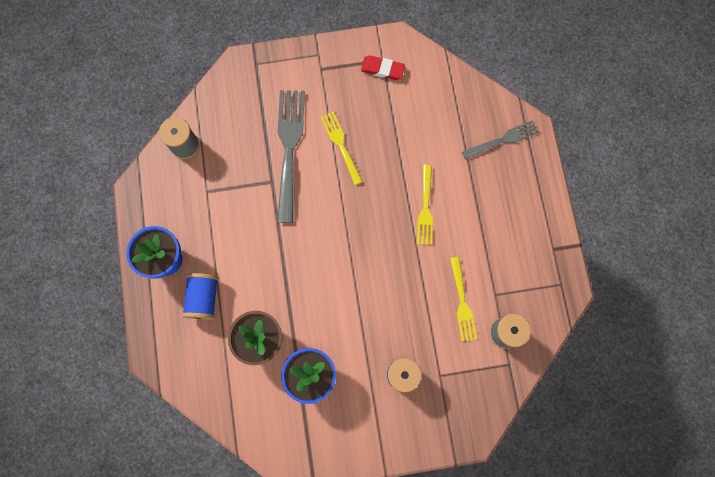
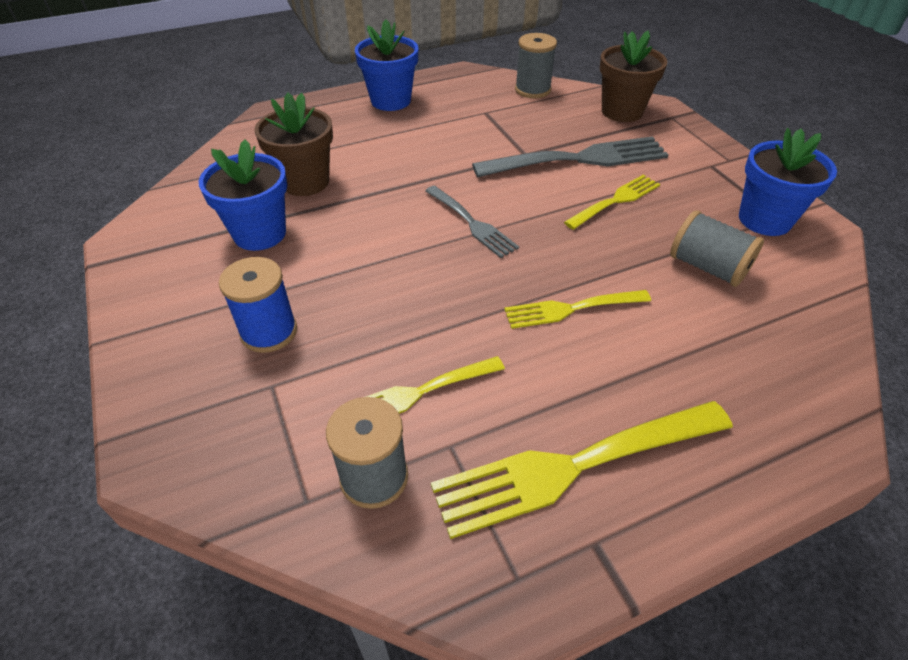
camera: 75 degrees right, 30 degrees down
(204, 298) = (351, 132): blue spool -> none
(238, 94) = (622, 111): none -> brown flower pot
(382, 69) = (764, 220): red eraser -> blue flower pot
(413, 122) = (707, 267): none -> grey spool
(502, 140) = (772, 396): grey fork -> grey fork (471, 223)
(517, 243) = (574, 465): none -> yellow fork

